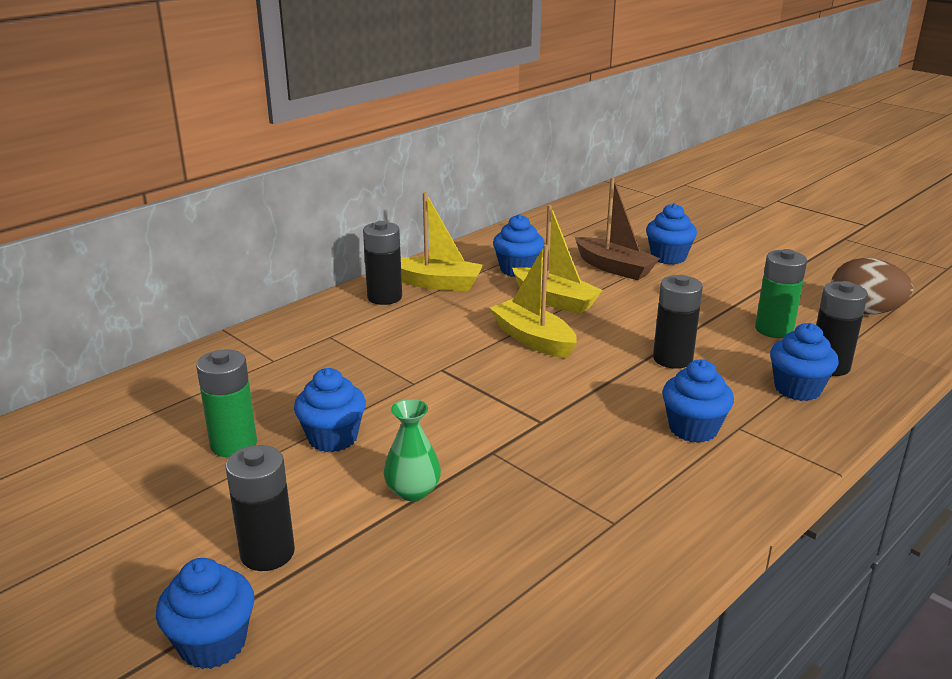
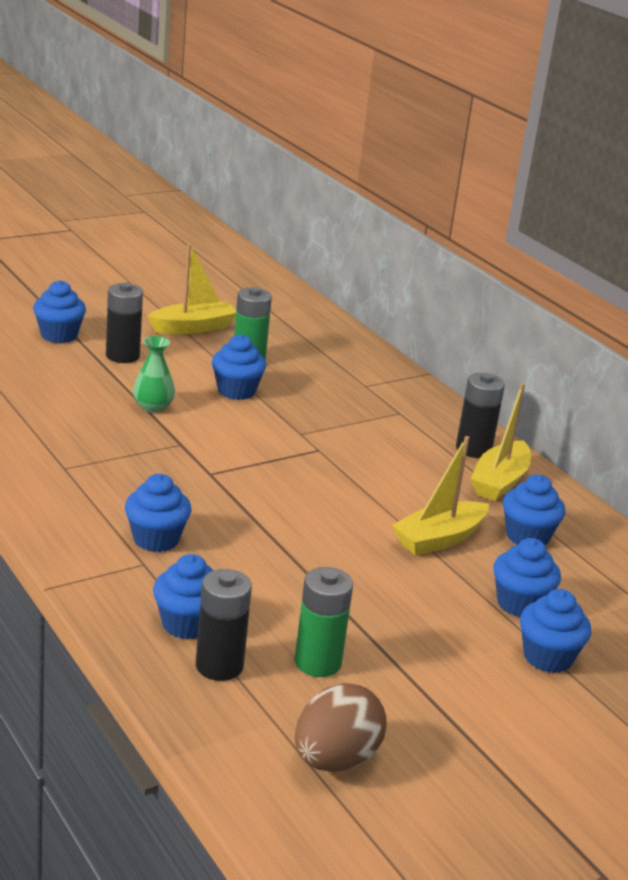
camera: 100 degrees right, 0 degrees up
(533, 339) = (355, 505): yellow boat -> yellow boat (193, 328)
(614, 268) = (520, 604): brown boat -> blue cupcake
(672, 359) = (282, 570): black battery -> none

